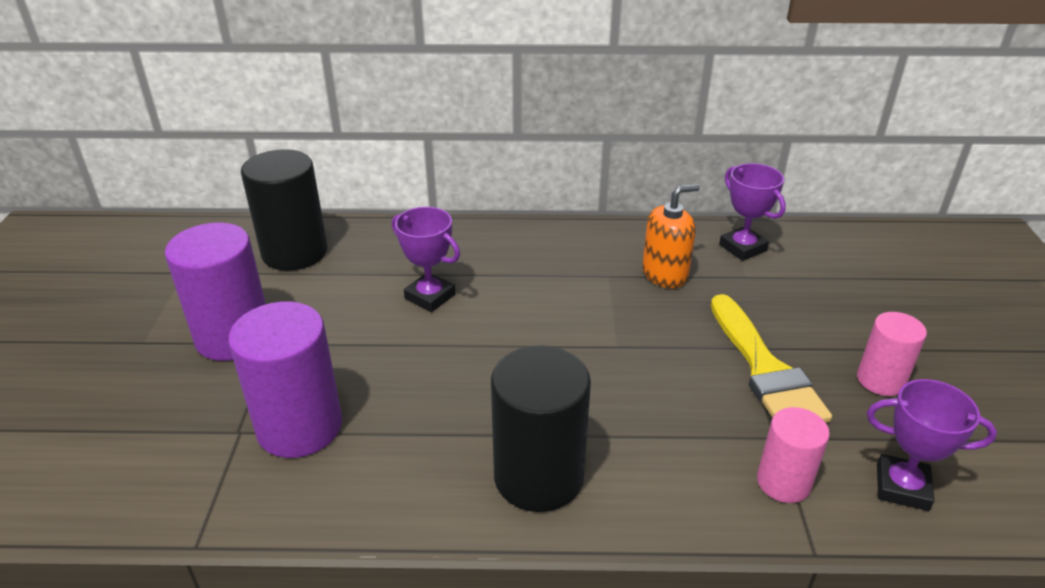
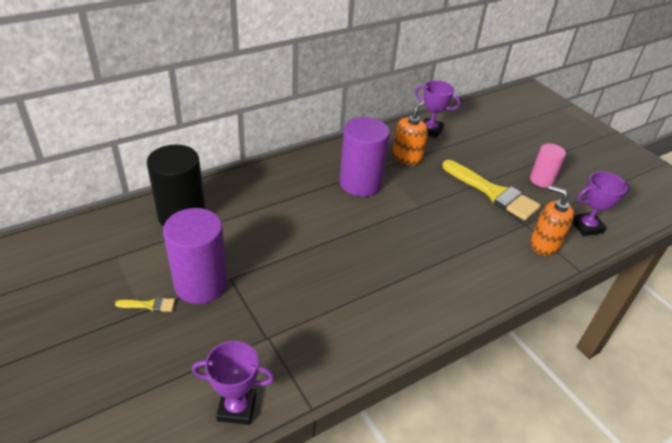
camera: 35 degrees left, 5 degrees up
(158, 338) = (149, 305): none -> yellow brush
(299, 427) = (300, 318): purple cylinder -> purple cylinder (360, 183)
(430, 296) = (296, 214): purple trophy -> purple trophy (237, 408)
(538, 476) = (445, 288): black cylinder -> none
(783, 482) = (544, 244): pink cylinder -> orange soap dispenser

